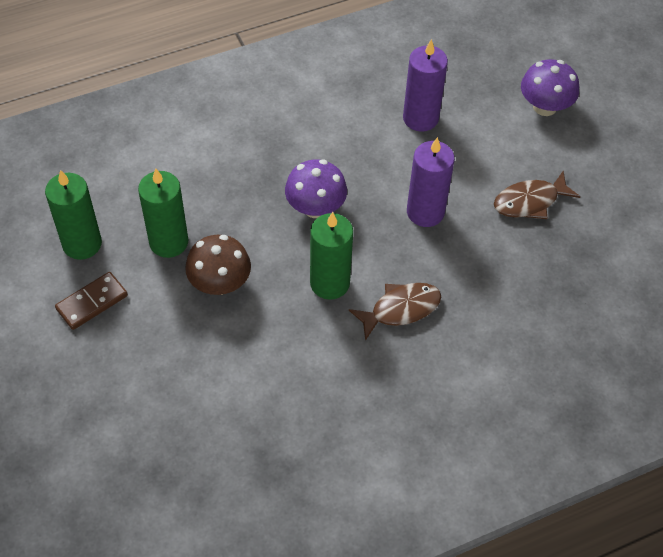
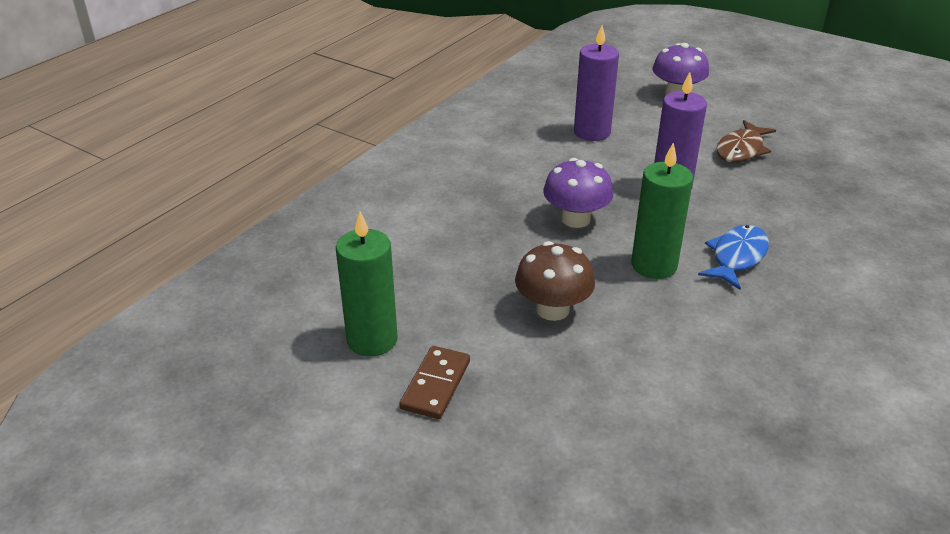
camera: 30 degrees left, 20 degrees down
(169, 242) = (465, 300): green candle -> none
(401, 309) = (736, 257): brown fish -> blue fish

